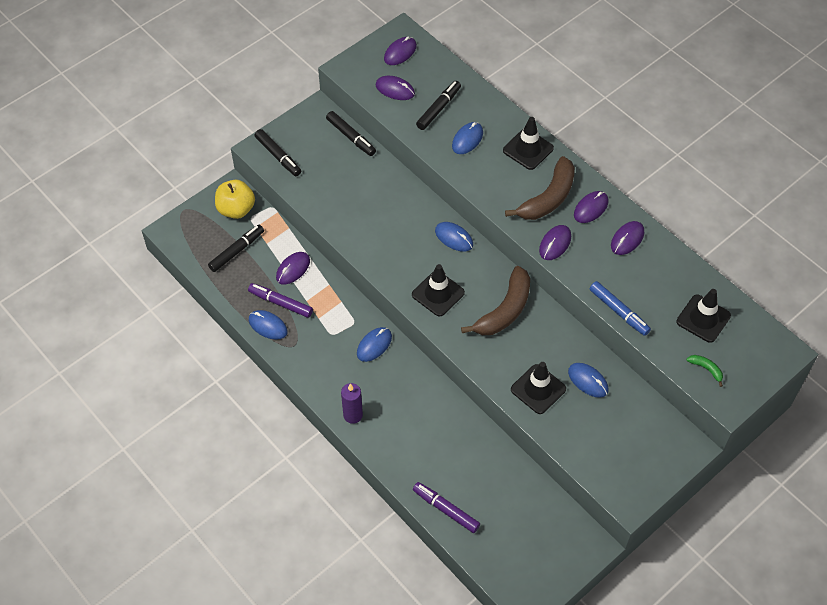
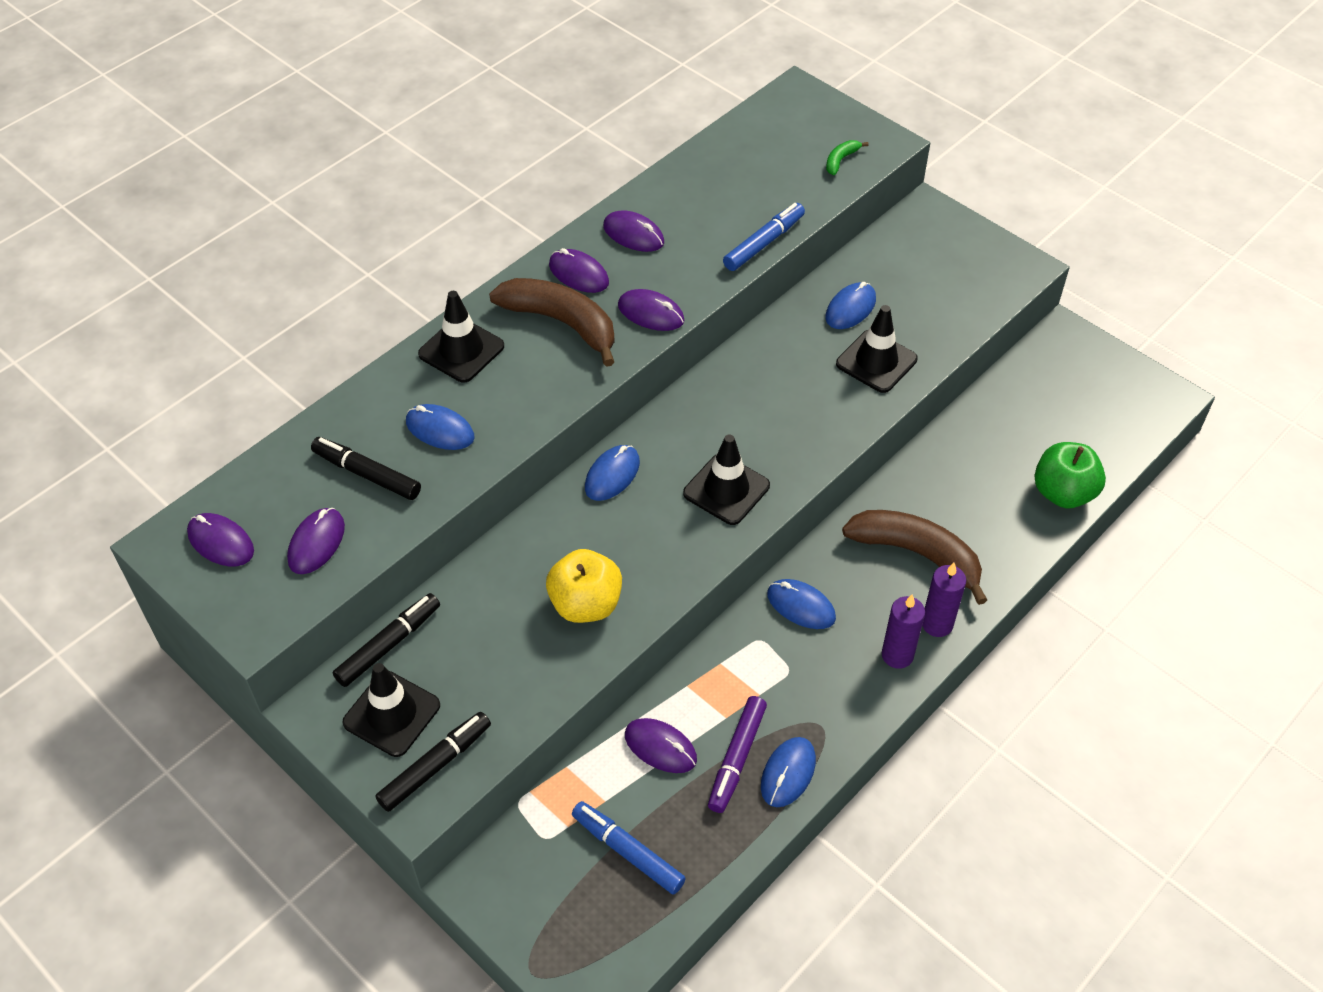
camera: 95 degrees left, 5 degrees down
(236, 209) = (526, 868): yellow apple -> yellow apple (585, 604)
(237, 251) = (628, 851): black marker -> blue marker
(334, 390) = (897, 655): none -> purple candle
(446, 509) = (1063, 493): purple marker -> green apple
(504, 310) = (745, 404): brown banana -> brown banana (917, 554)
(703, 318) = (760, 161): black traffic cone -> black traffic cone (391, 714)

